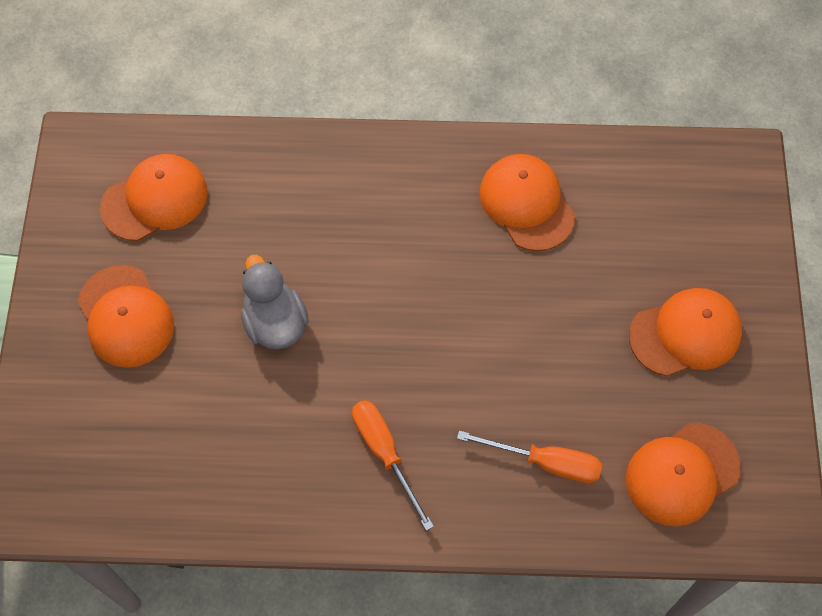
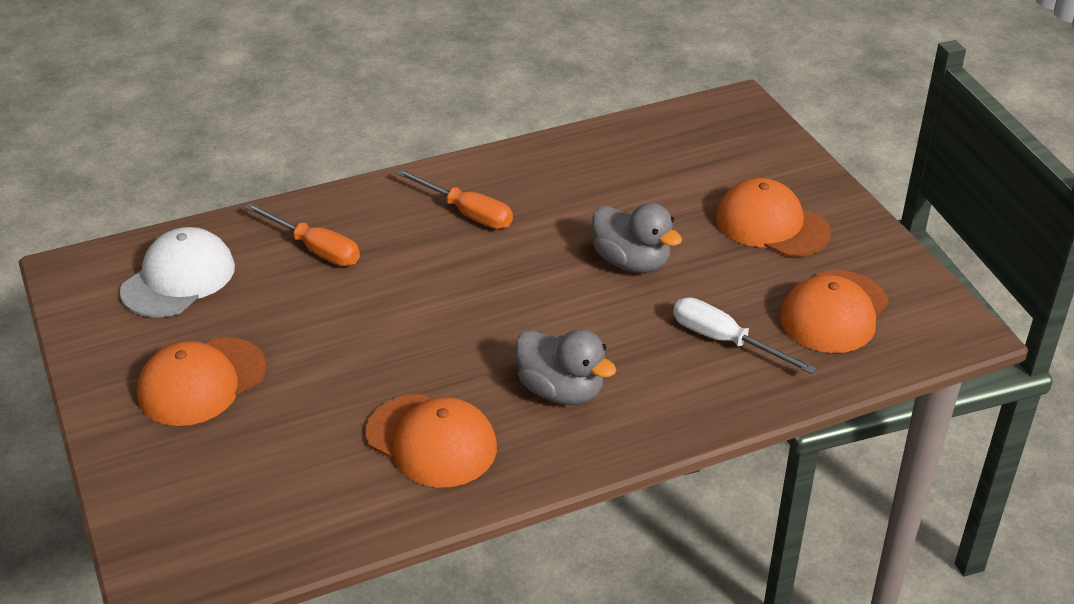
camera: 155 degrees right, 25 degrees down
(258, 207) = (725, 341): none -> white screwdriver
(410, 210) = (561, 391): none -> grey duck
(545, 462) = (315, 249): orange screwdriver -> orange screwdriver turned 135 degrees counterclockwise
(682, 474) = (178, 279): orange cap -> white cap

